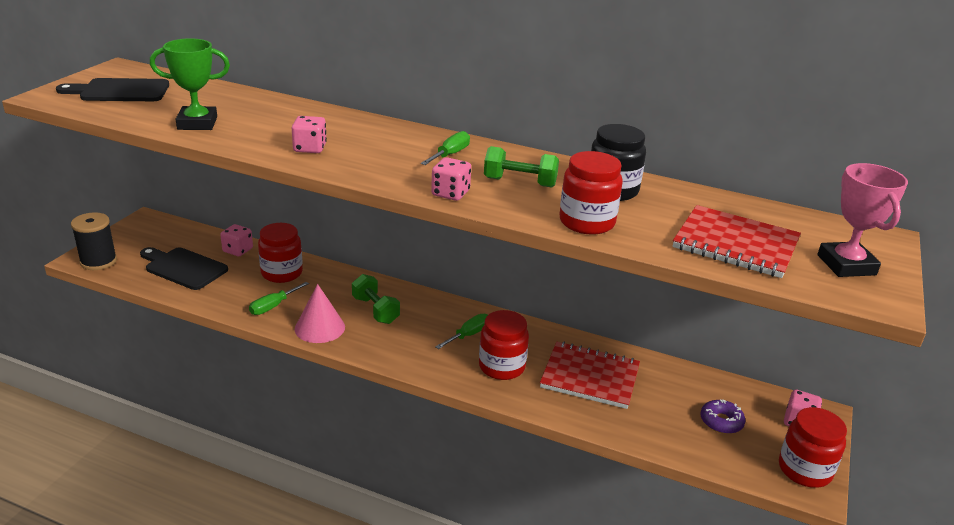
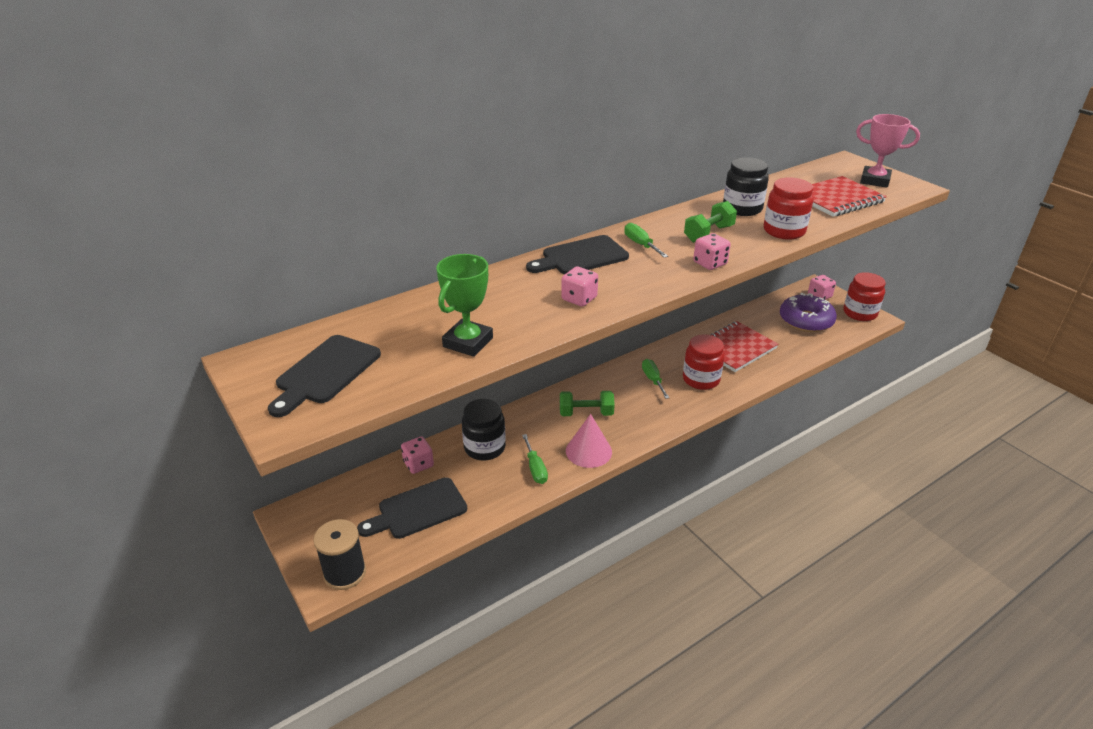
camera: 55 degrees left, 5 degrees up
(282, 273) = (484, 448): red jar -> black jar
(391, 134) = (581, 257): none -> black cutting board
(721, 422) = (806, 320): purple donut -> purple donut, size x1.86

